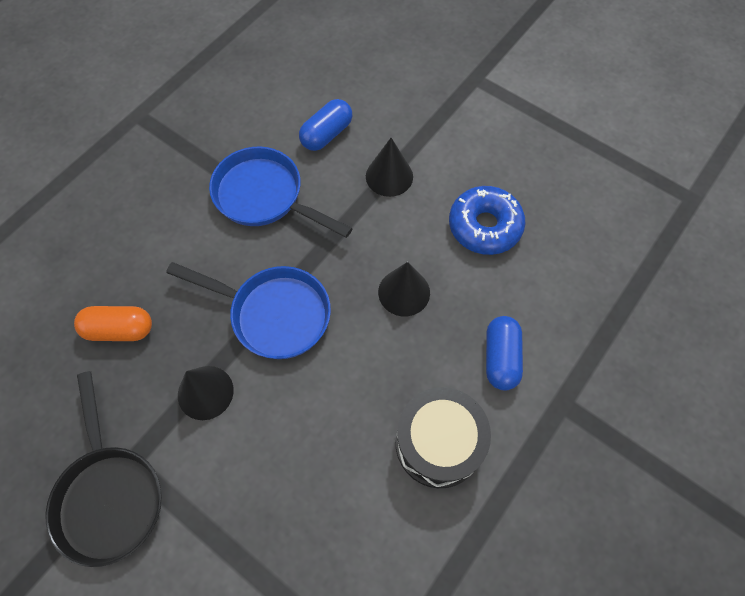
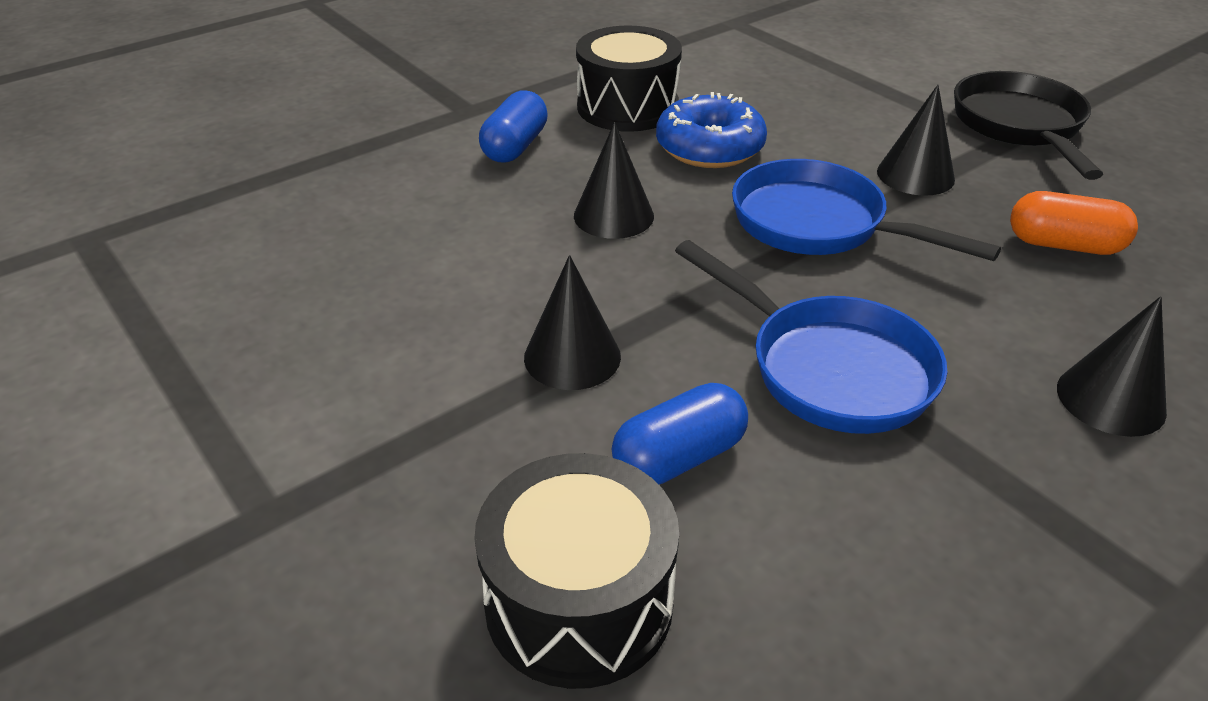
camera: 165 degrees left, 25 degrees down
(132, 207) = (1110, 399): none -> black cone
(349, 73) = (579, 602): none -> black drum
(484, 226) = (444, 262): blue donut -> blue donut (709, 147)

